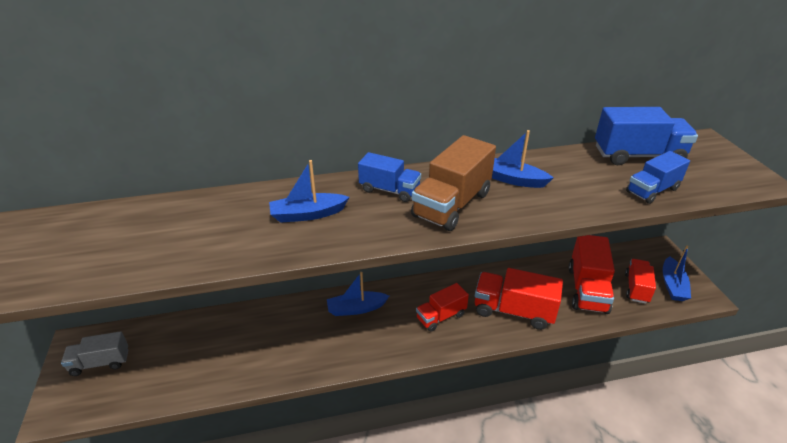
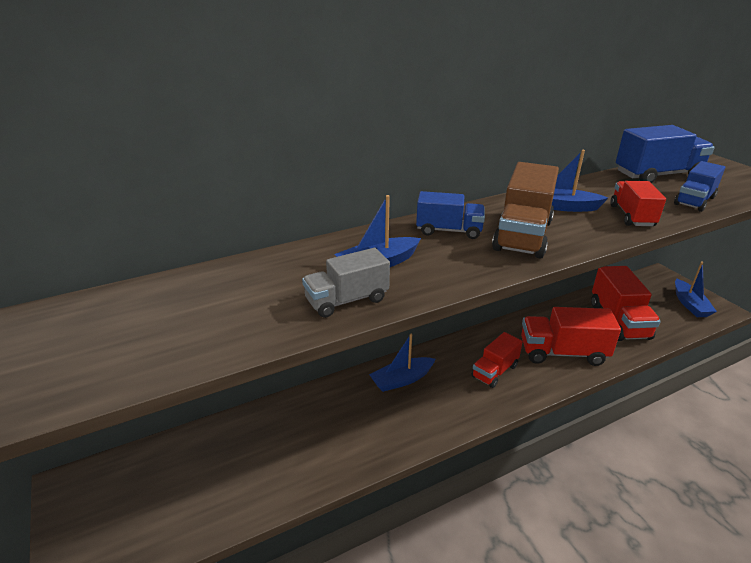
camera: 15 degrees left, 5 degrees down
(100, 363) = (113, 502): grey truck -> grey truck (347, 300)
(636, 288) = (661, 312): red truck -> red truck (632, 216)

